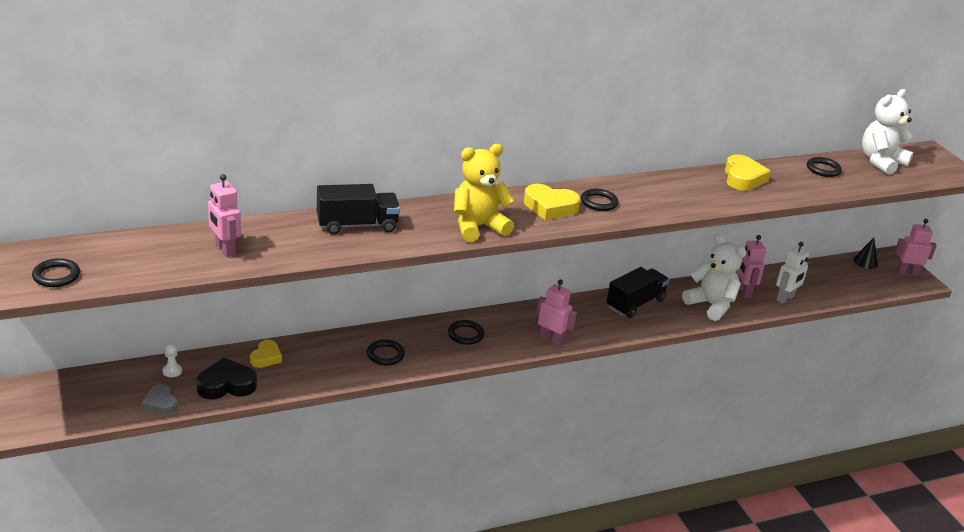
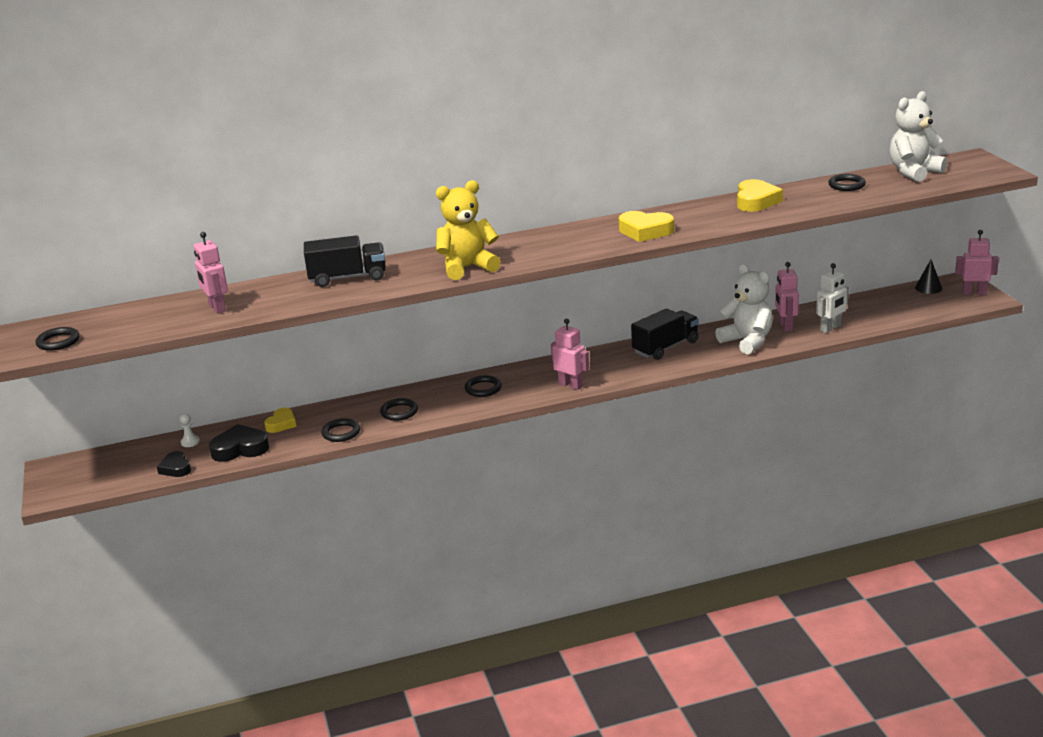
camera: 10 degrees right, 5 degrees down
(161, 403) = (175, 468): grey heart -> black heart
(550, 207) = (545, 245): yellow heart -> yellow heart (645, 231)
(599, 202) = (596, 236): black ring -> black ring (341, 433)

